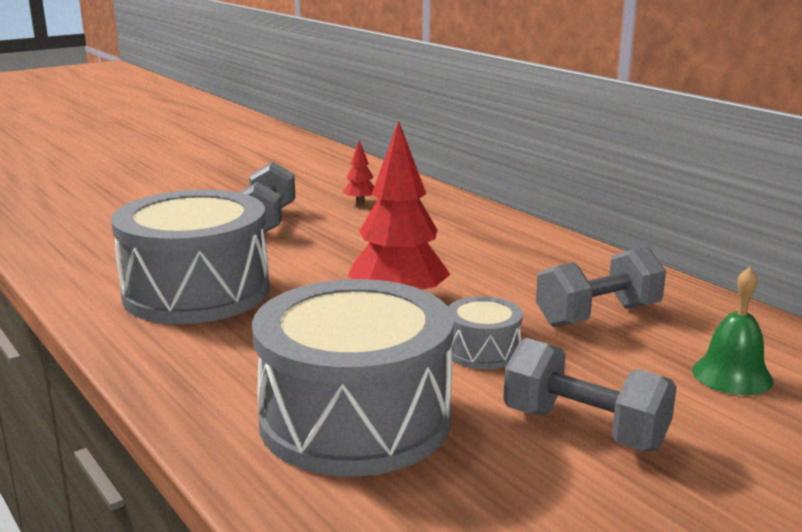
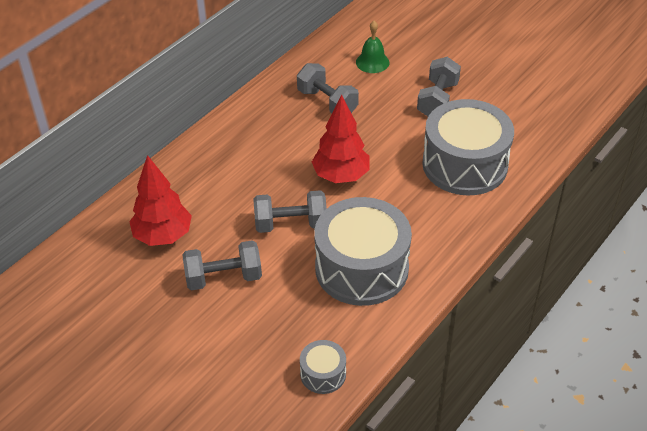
camera: 105 degrees left, 25 degrees up
(323, 261) = (290, 224): none -> grey dumbbell
(360, 202) = (163, 236): red tree -> red tree, size x2.17
(482, 351) = (384, 136): grey drum -> grey drum (323, 374)

